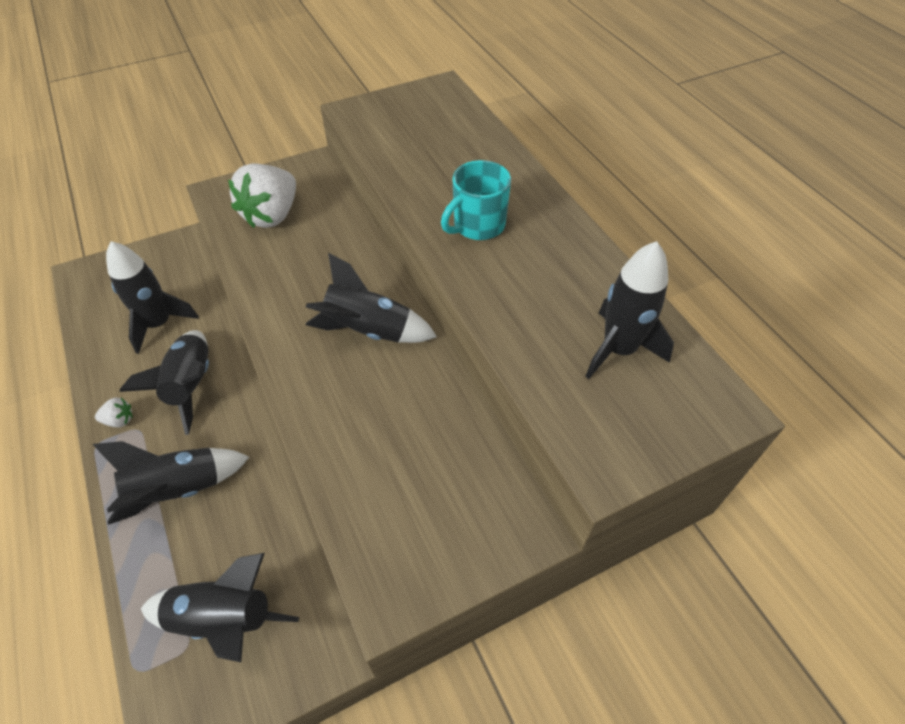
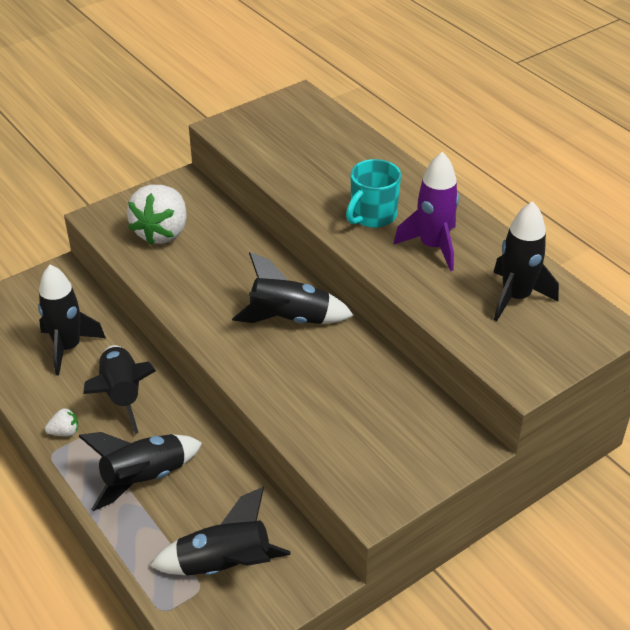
camera: 10 degrees left, 10 degrees down
(536, 271) = (433, 246): none -> purple rocket

